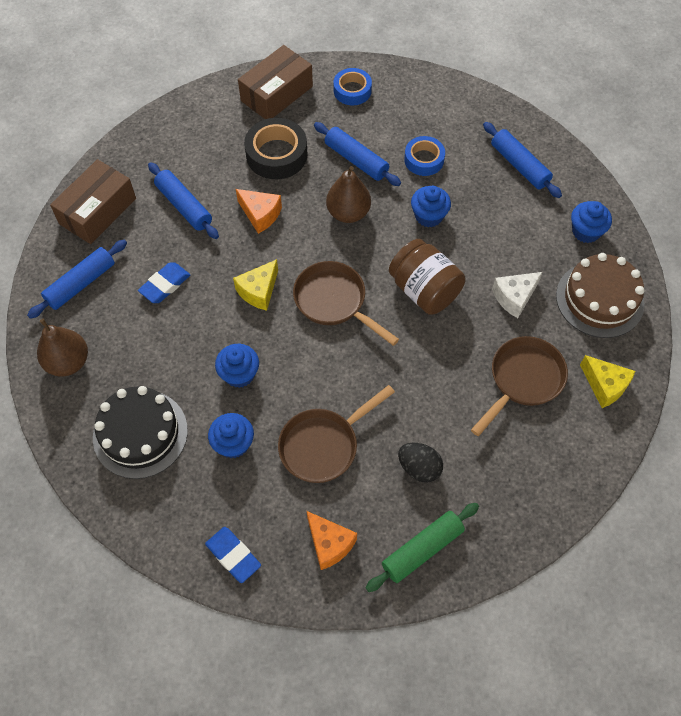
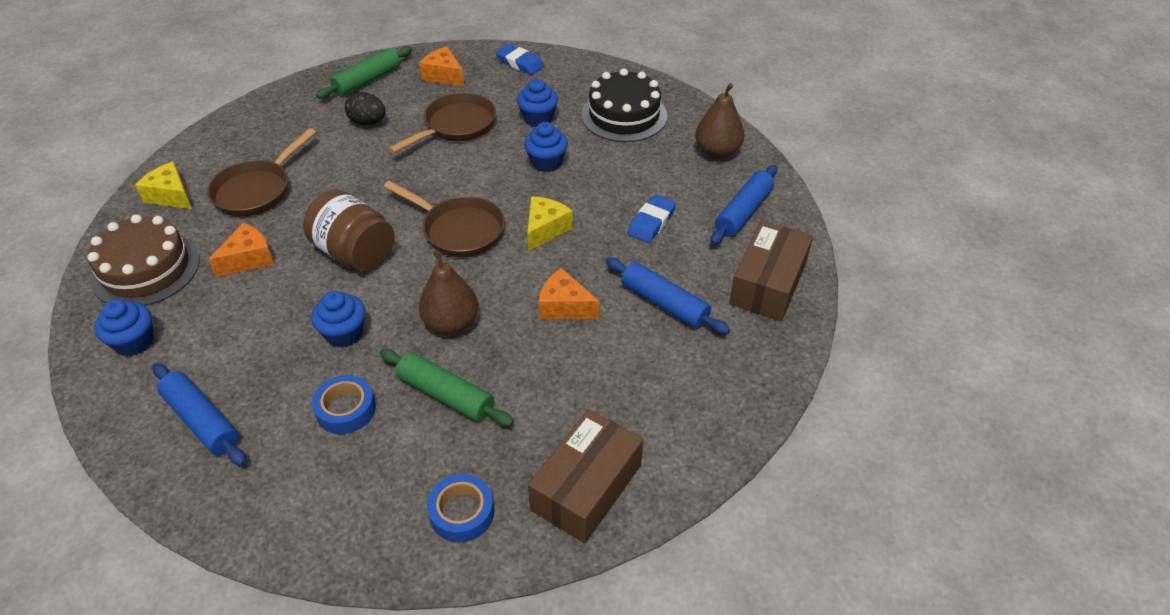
camera: 170 degrees right, 15 degrees down
(276, 154) = (562, 386): black tape -> none
(356, 160) = (446, 395): blue rolling pin -> green rolling pin
(514, 297) = (249, 259): white cheese -> orange cheese

